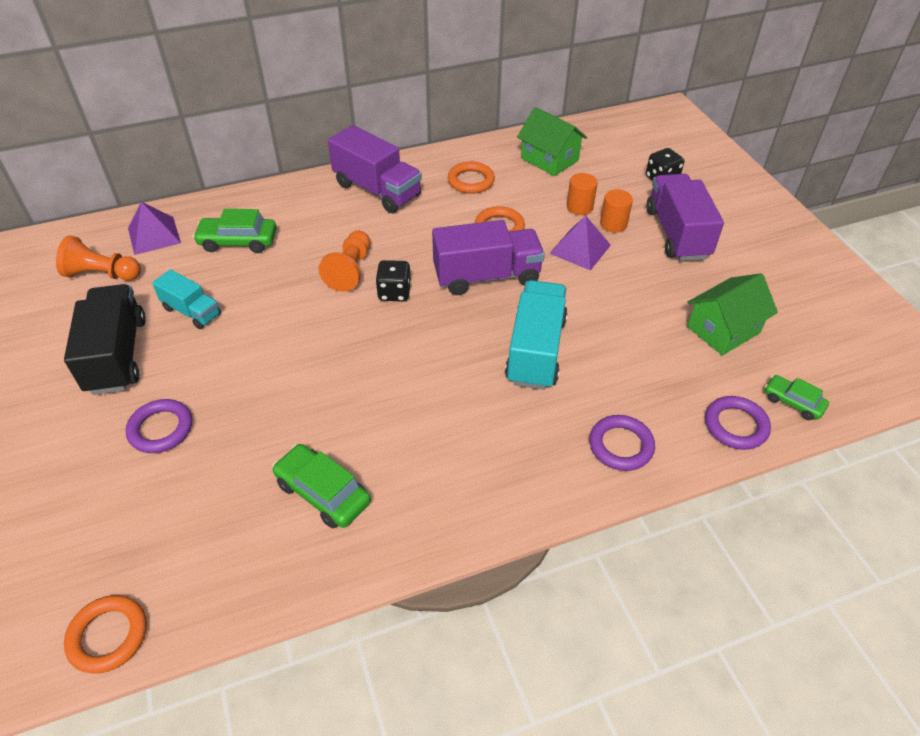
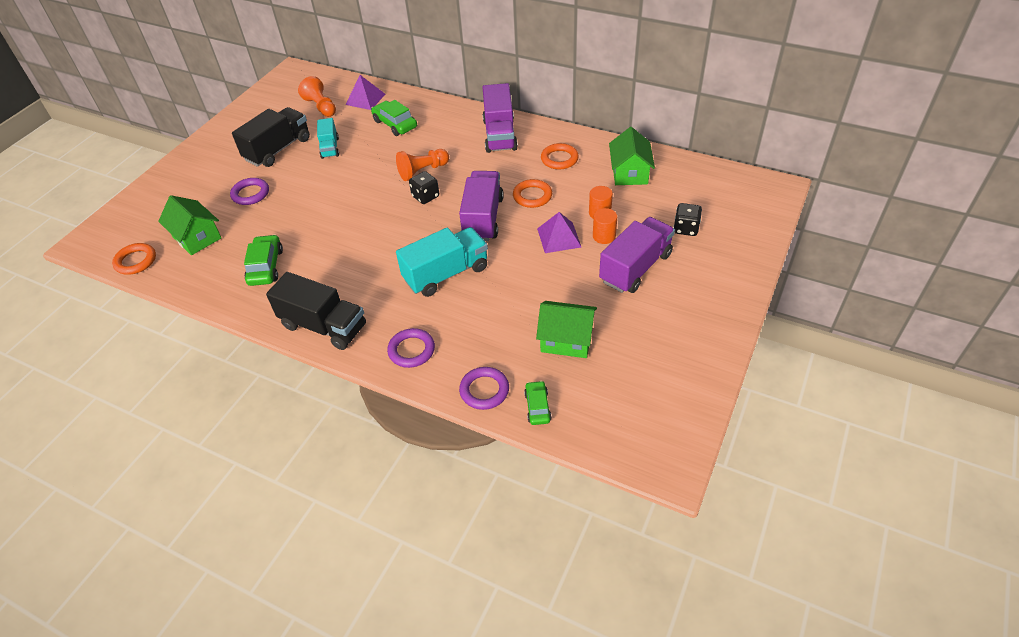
camera: 50 degrees right, 0 degrees up
(163, 533) = (197, 237): none -> green house
(486, 276) = (483, 218): purple truck -> purple truck turned 120 degrees counterclockwise
(498, 498) = (324, 326): none -> black truck

